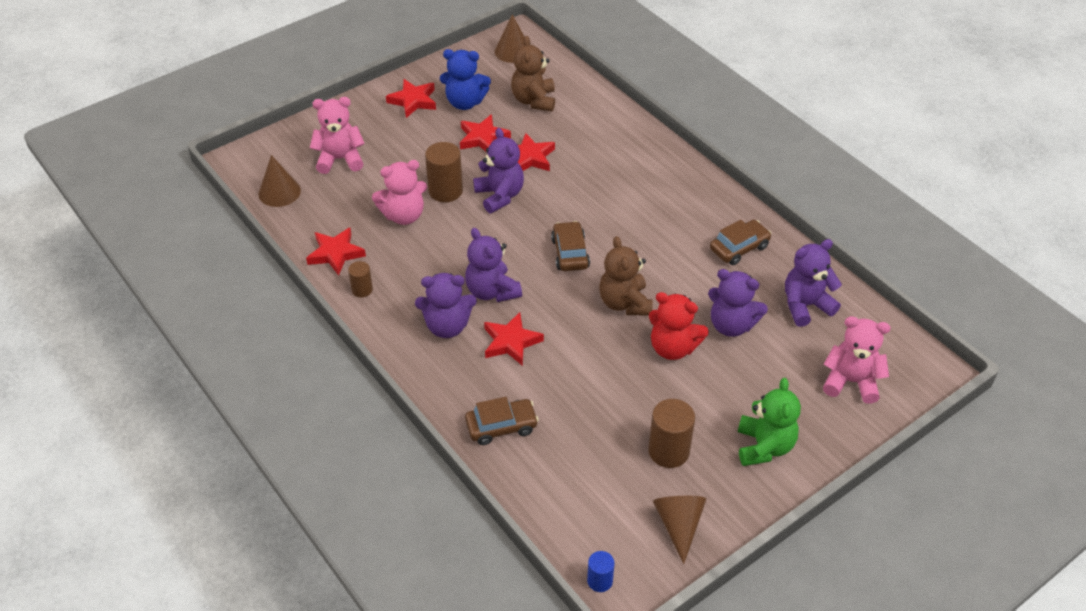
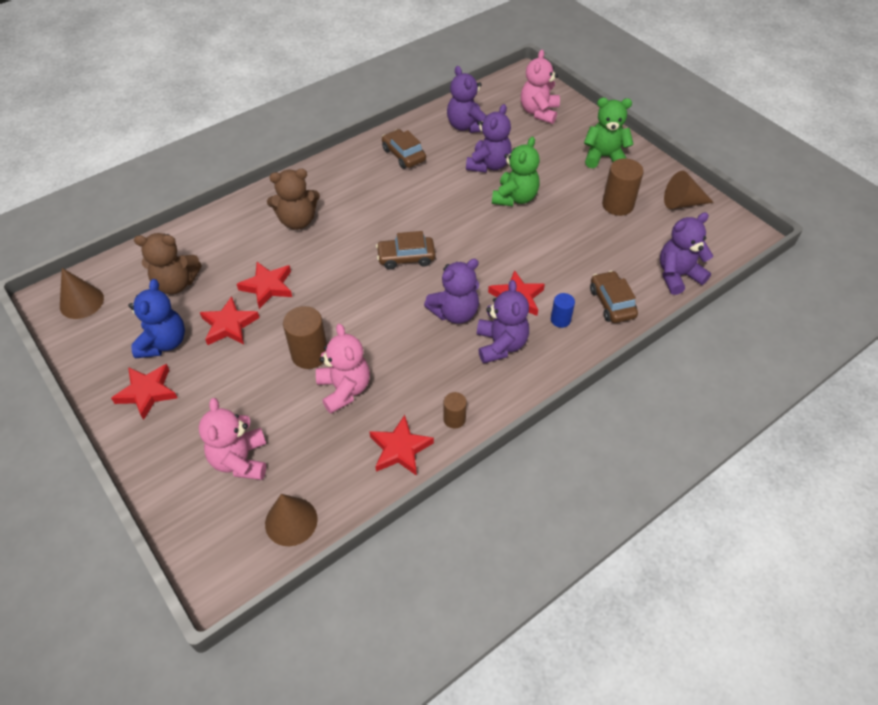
camera: 90 degrees left, 5 degrees up
(500, 196) = (322, 309): purple teddy bear -> purple teddy bear (677, 275)
(600, 581) = (740, 245): blue cylinder -> blue cylinder (560, 320)
(624, 303) = (467, 224): brown teddy bear -> brown teddy bear (297, 221)
(673, 348) = (515, 198): red teddy bear -> green teddy bear

